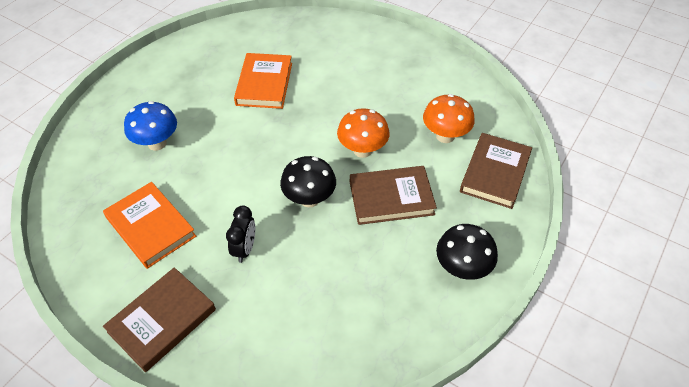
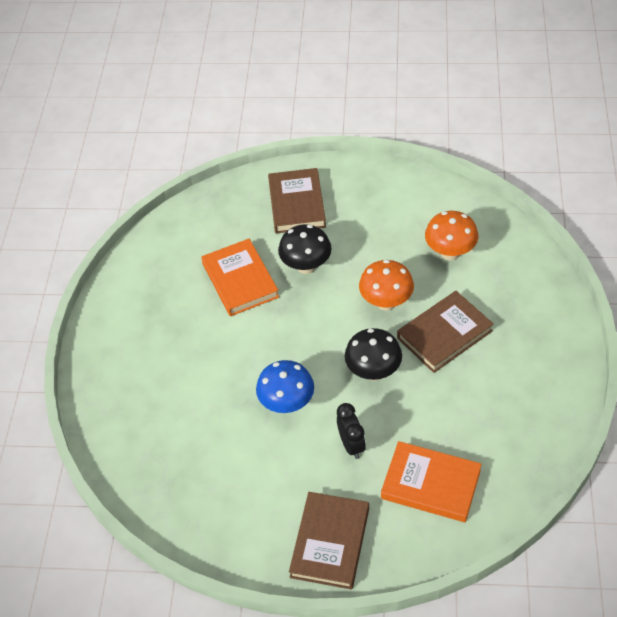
camera: 25 degrees left, 0 degrees up
(150, 227) = (248, 471): orange book -> orange book (430, 484)
(157, 143) = (184, 391): blue mushroom -> blue mushroom (287, 404)
(462, 268) = (546, 366): black mushroom -> black mushroom (306, 266)
(495, 173) = (516, 267): brown book -> brown book (296, 204)

